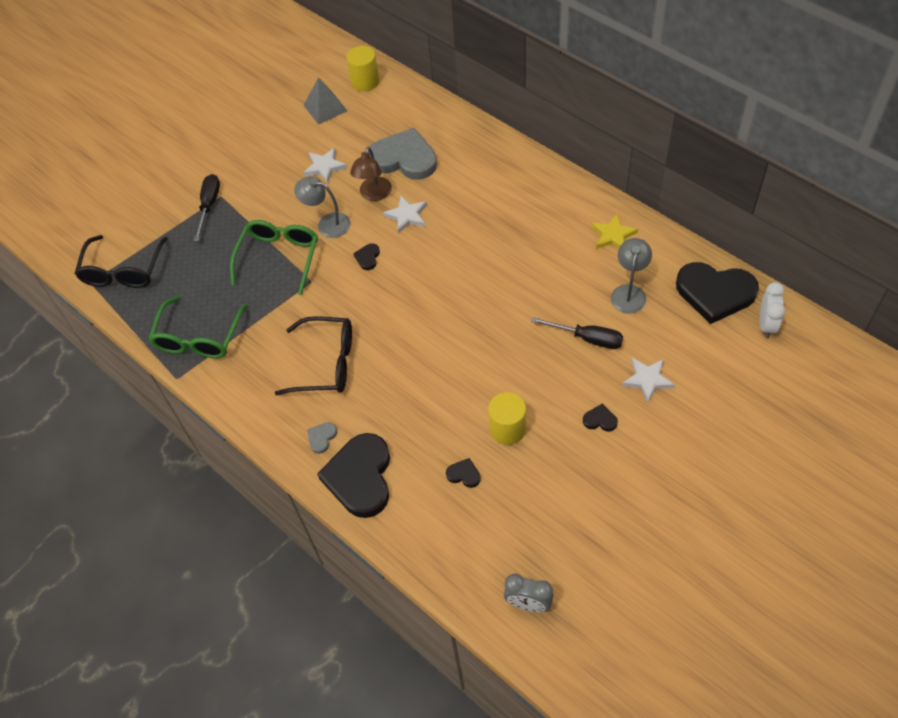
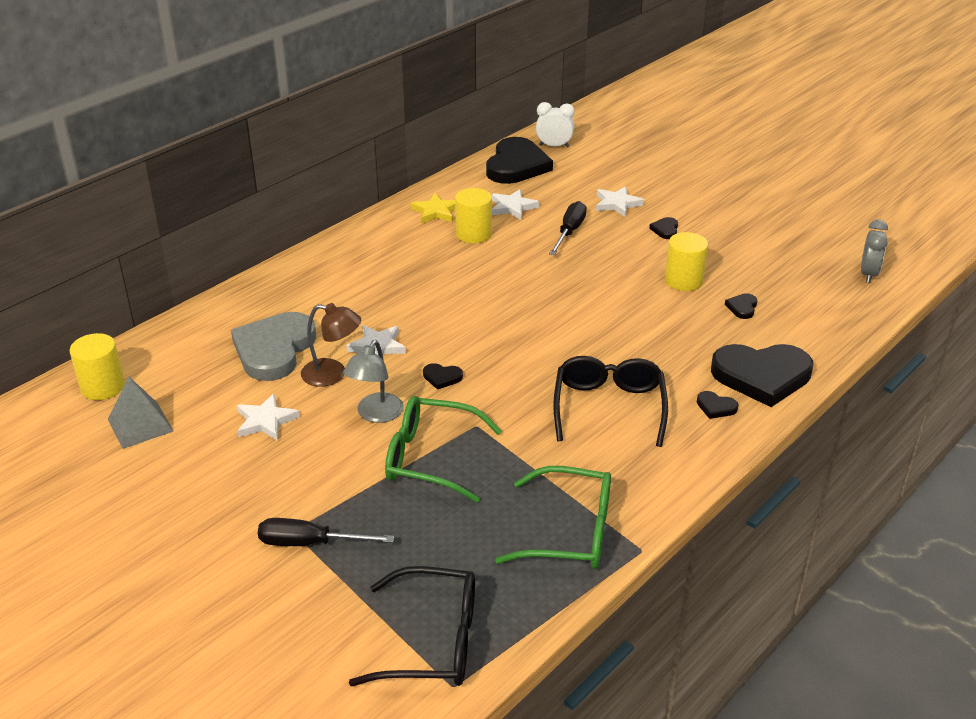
camera: 95 degrees left, 20 degrees down
(321, 438) = (716, 407): grey heart -> black heart
(576, 265) = (473, 234): none -> yellow cylinder
(629, 292) = (512, 207): grey lamp -> white star

